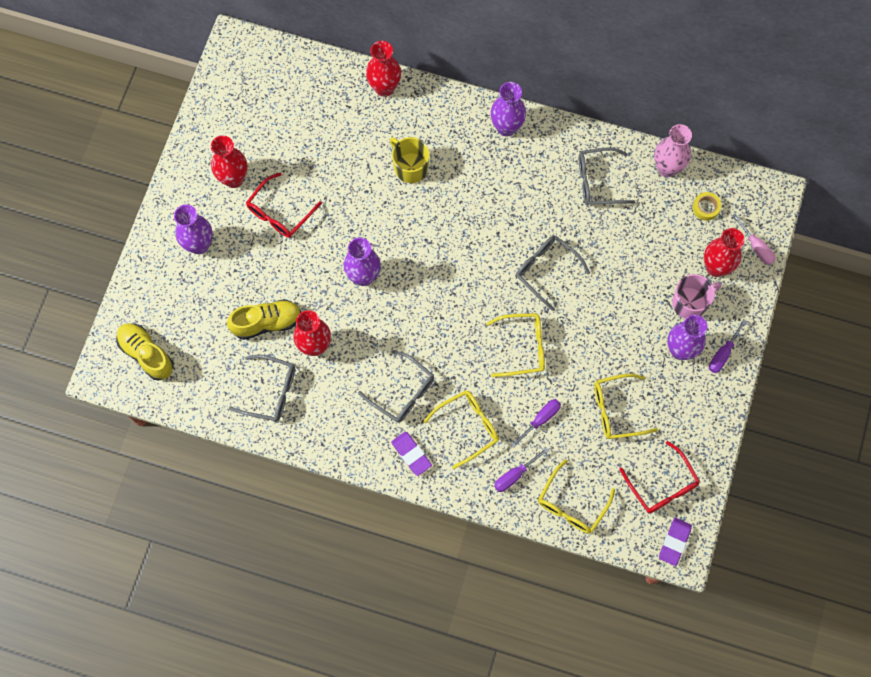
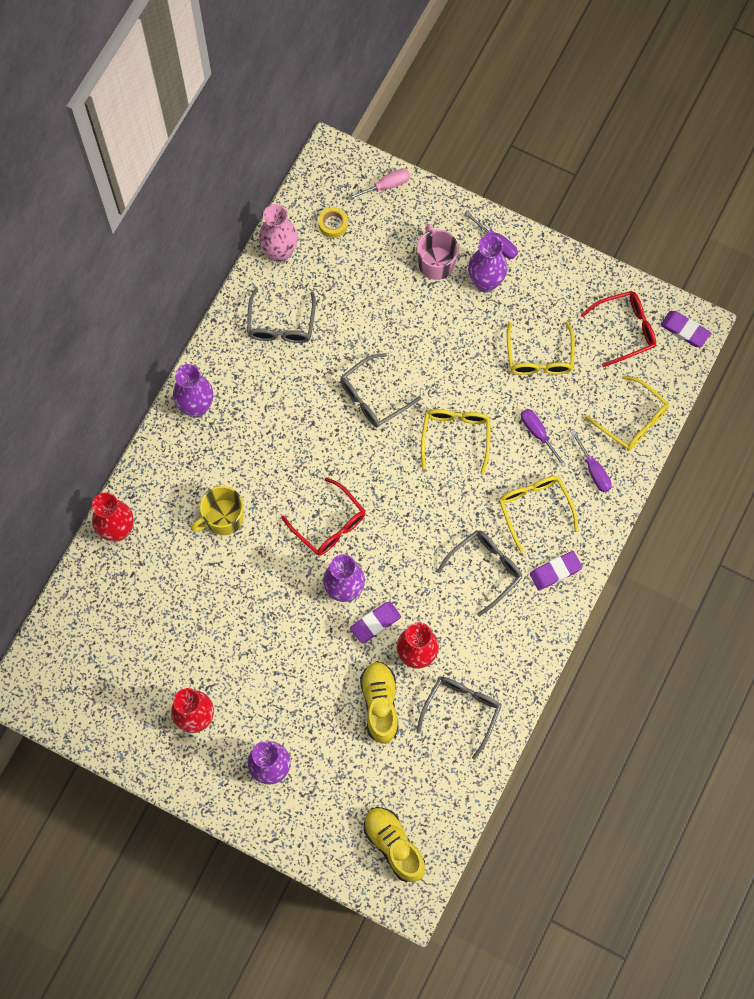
camera: 80 degrees left, 0 degrees up
(146, 354) = (394, 845): yellow shoe -> yellow shoe turned 90 degrees clockwise
(280, 212) = (249, 671): red glasses -> red glasses (329, 524)
(338, 307) = (375, 623): none -> purple eraser
(716, 267) = (401, 229): red vase -> none

